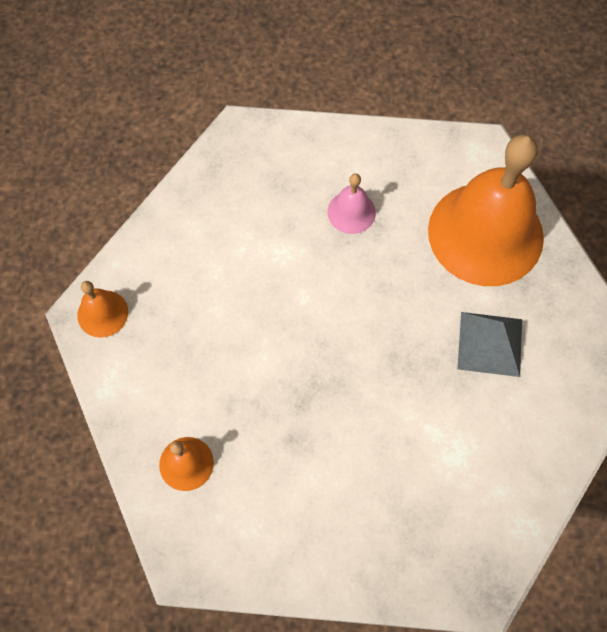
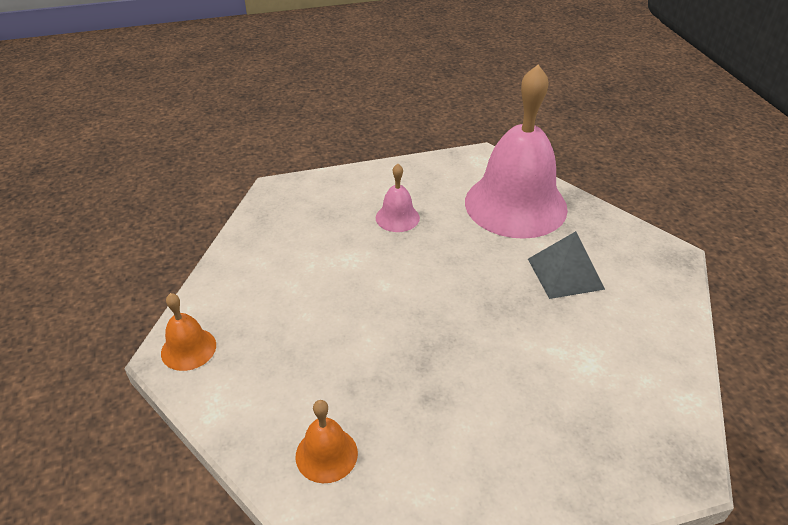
camera: 20 degrees left, 25 degrees down
(485, 233) = (515, 205): orange bell -> pink bell

